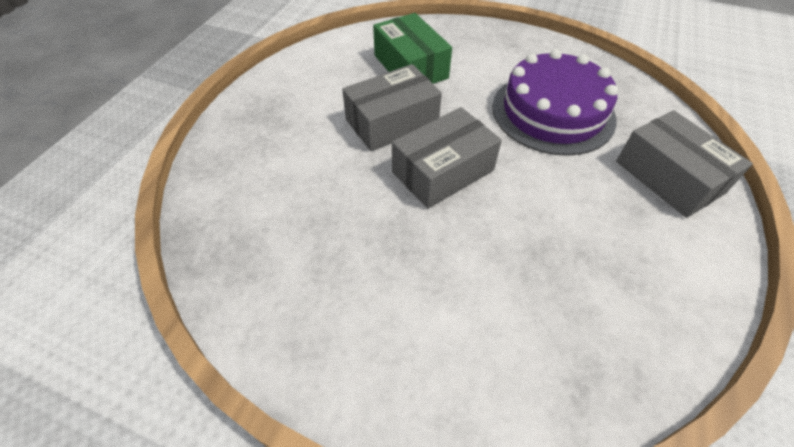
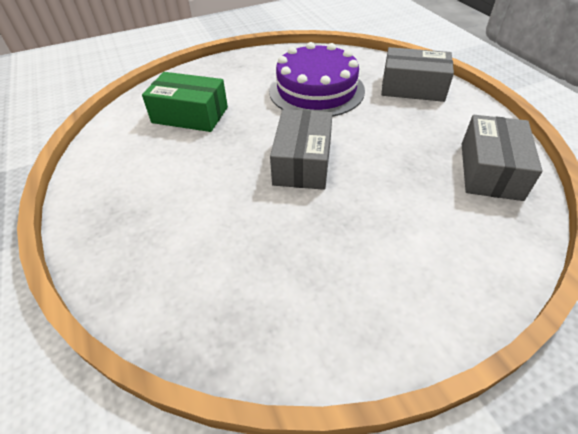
camera: 45 degrees left, 5 degrees down
(392, 122) = (227, 156): grey box -> grey box (490, 170)

